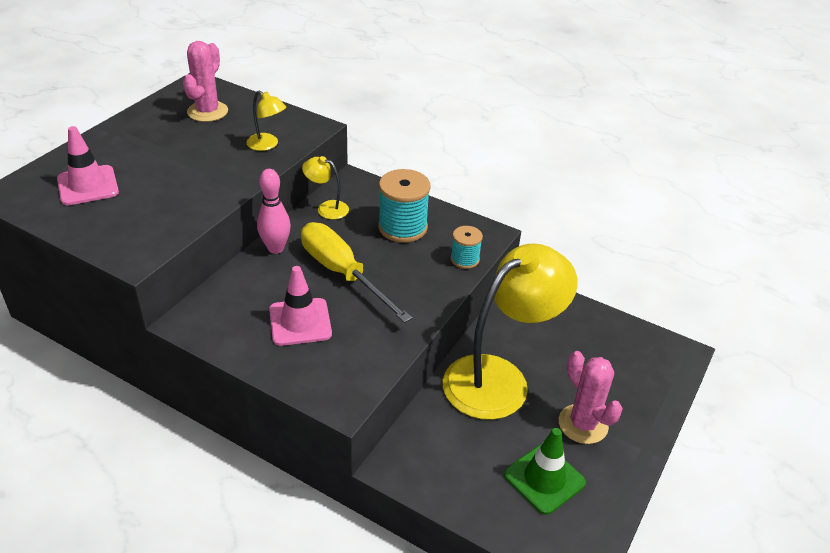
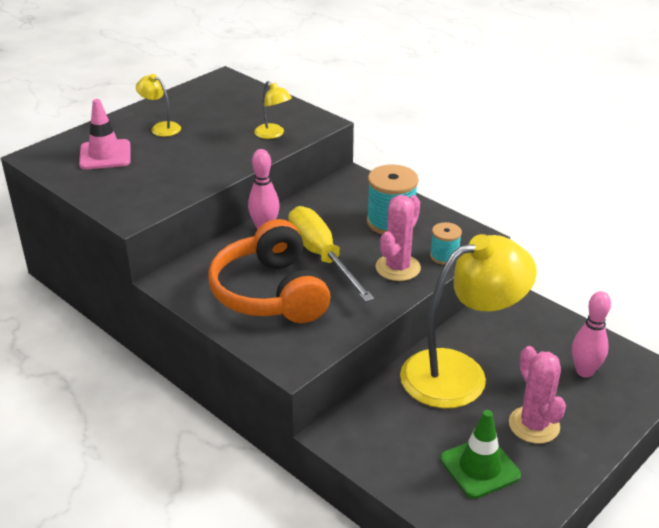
camera: 15 degrees right, 5 degrees down
(207, 112) = (226, 102): pink cactus -> pink cactus (398, 268)
(300, 322) = (270, 293): pink traffic cone -> orange headphones
(326, 208) = (322, 199): yellow lamp -> yellow lamp (161, 127)
(614, 359) = (584, 371): none -> pink bowling pin

